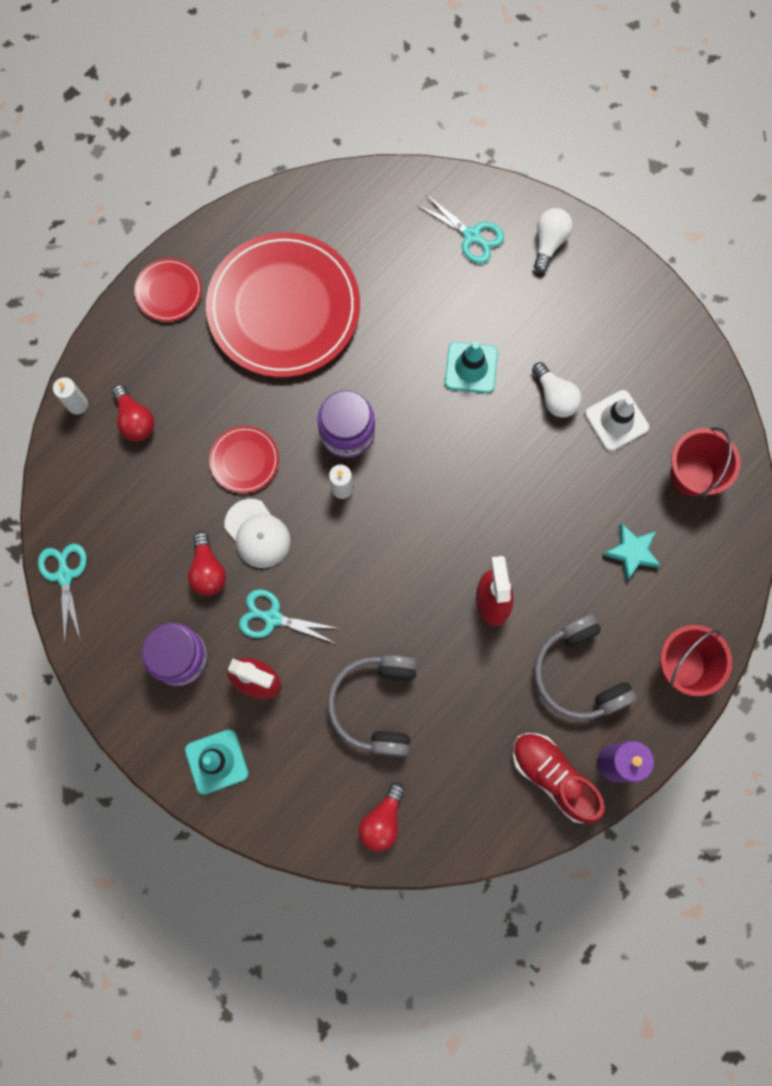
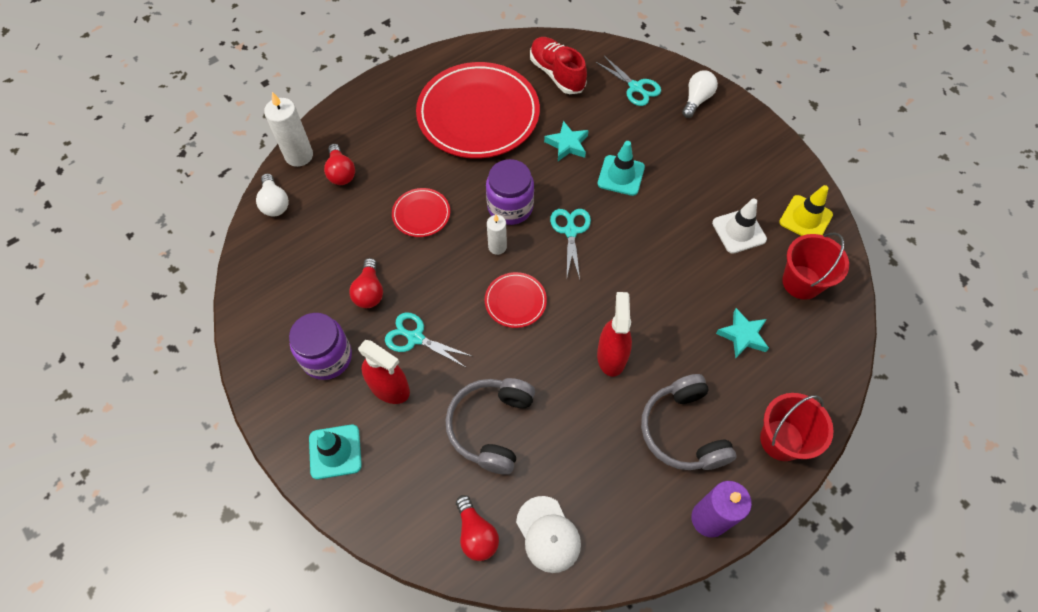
camera: 10 degrees right, 15 degrees down
(64, 576) = (249, 277): turquoise scissors -> turquoise scissors (570, 231)
(77, 404) = (299, 155): white candle -> white candle, size x1.64
(169, 291) = (392, 91): red plate -> red plate (515, 301)
(257, 533) = (418, 270): white cap -> white cap (548, 534)
(382, 820) = (476, 534): red light bulb -> red light bulb turned 60 degrees counterclockwise
(400, 334) = (567, 144): none -> turquoise star
(554, 777) = (648, 522): red shoe -> red shoe (557, 74)
(555, 397) = (688, 206): white light bulb -> white light bulb (275, 203)
(691, 390) = (805, 218): none -> yellow traffic cone

